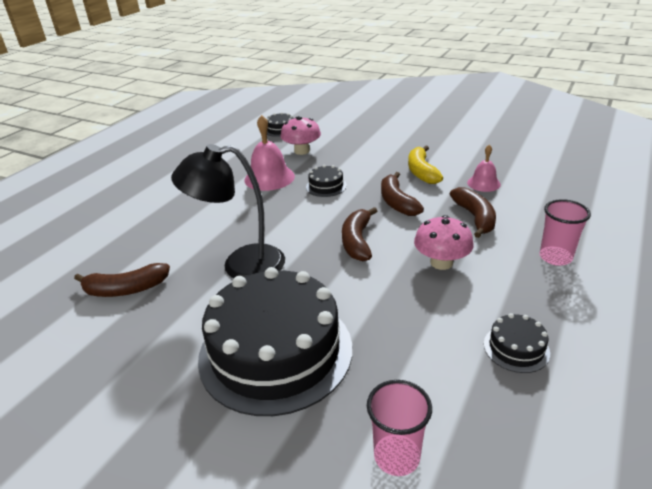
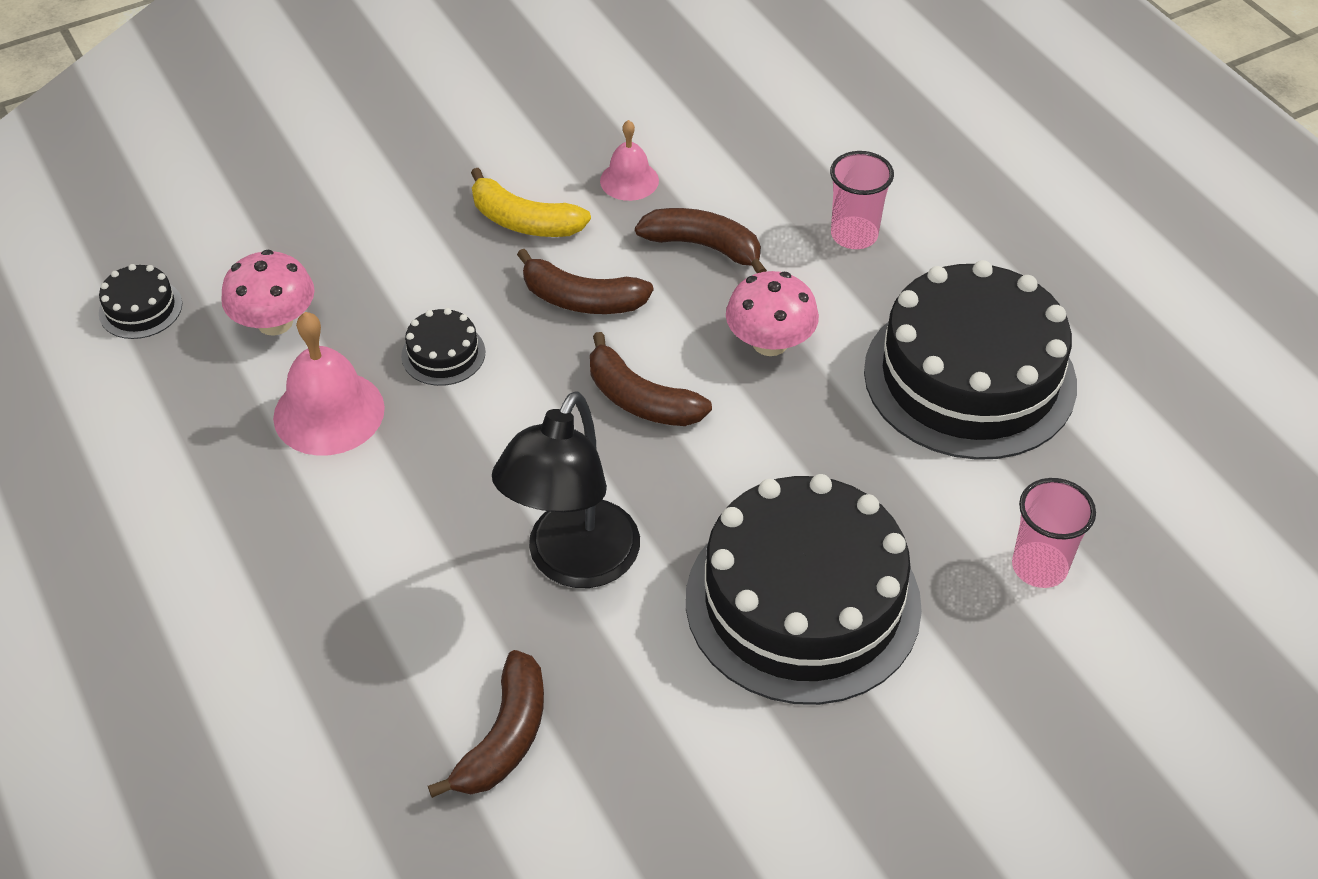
camera: 60 degrees left, 15 degrees up
(516, 348) = (969, 377): black cake -> black cake, size x2.49

